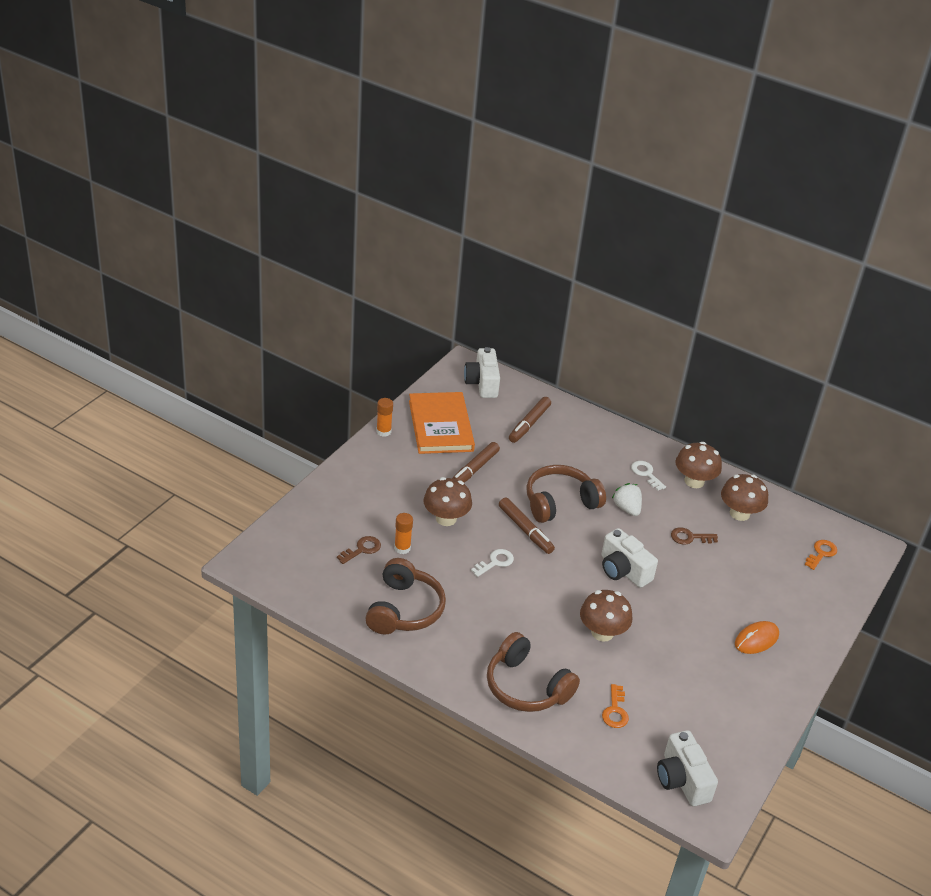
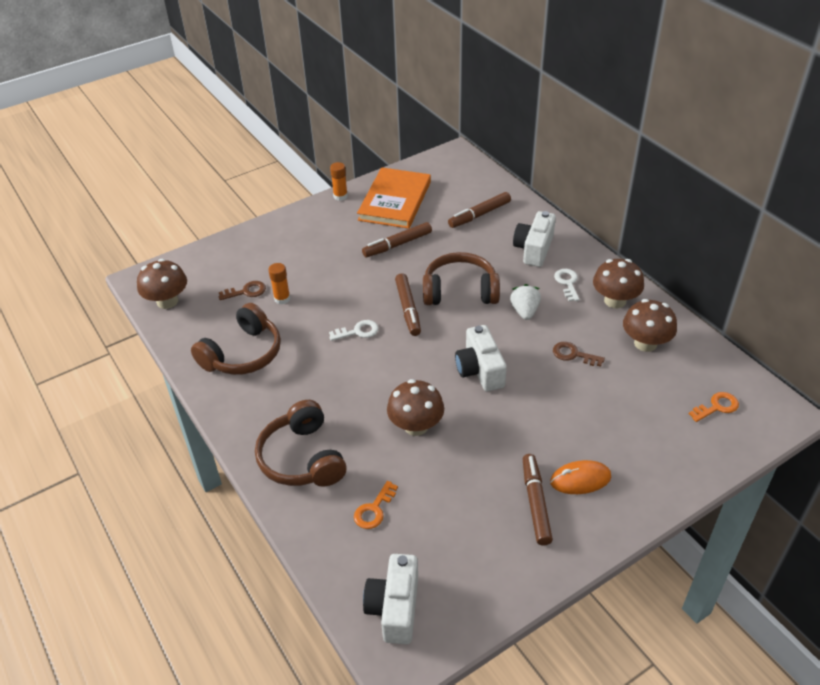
camera: 30 degrees right, 5 degrees up
(446, 518) = (341, 281): brown mushroom -> brown mushroom (167, 301)
(482, 383) = (459, 172): white camera -> white camera (534, 249)
(735, 668) = (535, 503): none -> brown marker

